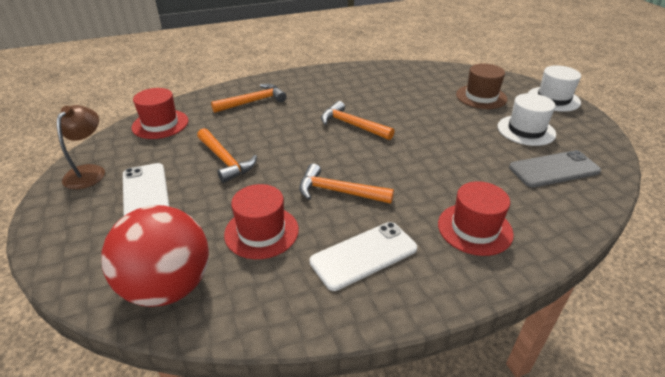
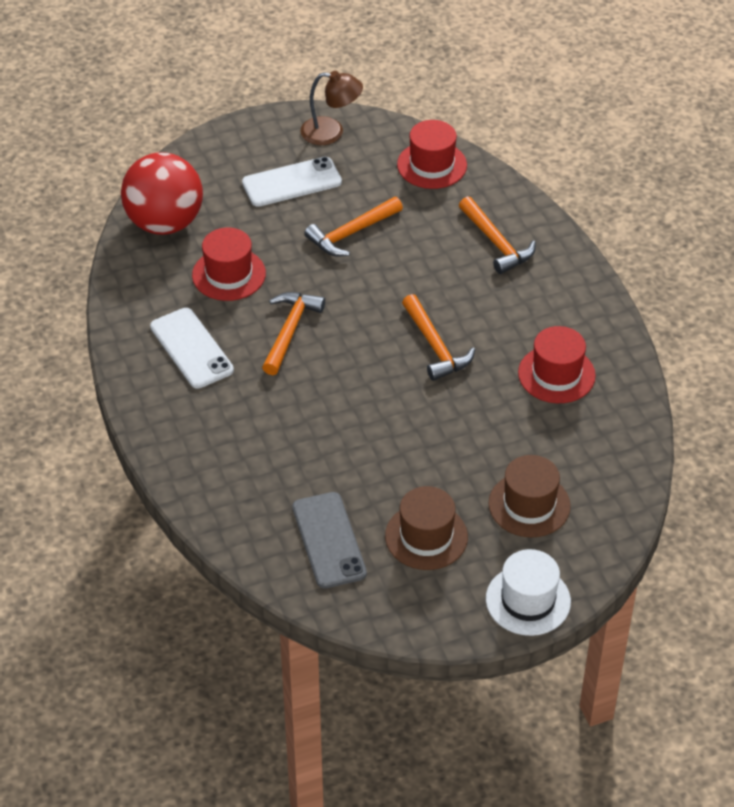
camera: 90 degrees right, 10 degrees up
(352, 125) = (435, 346): orange hammer -> orange hammer turned 120 degrees clockwise
(474, 229) = (223, 439): red hat -> red hat (556, 374)
(526, 130) = (426, 536): white hat -> brown hat

